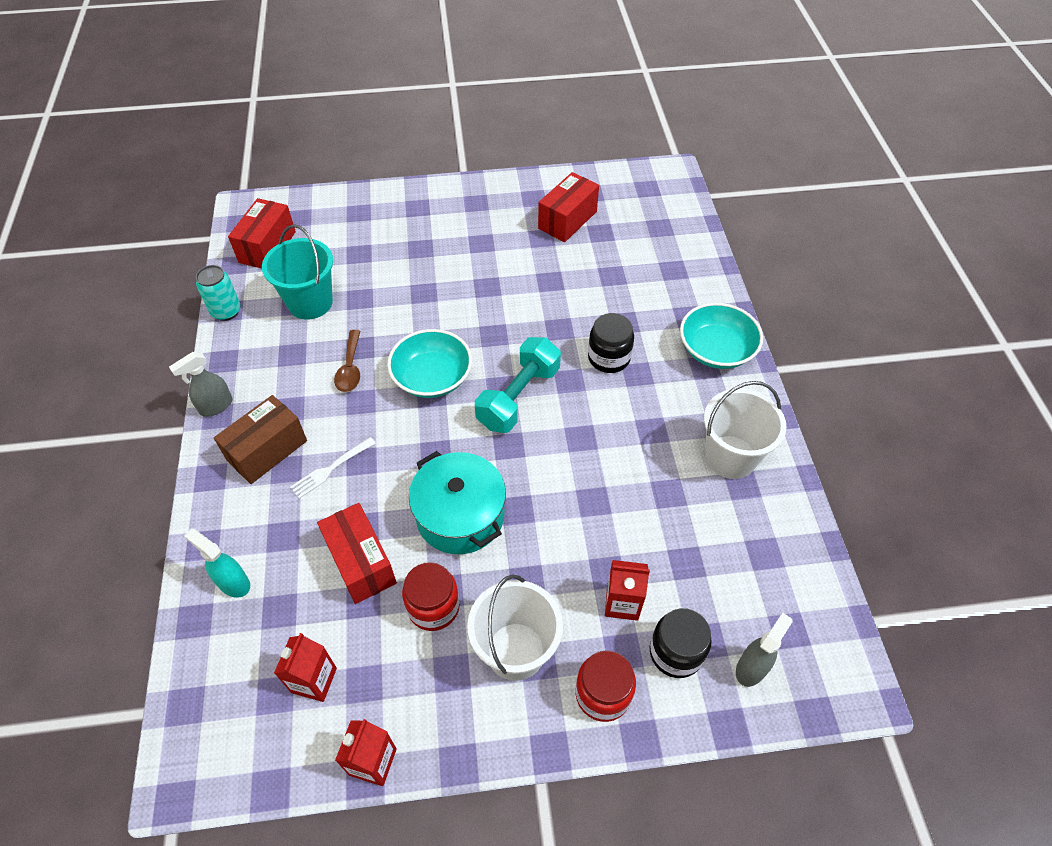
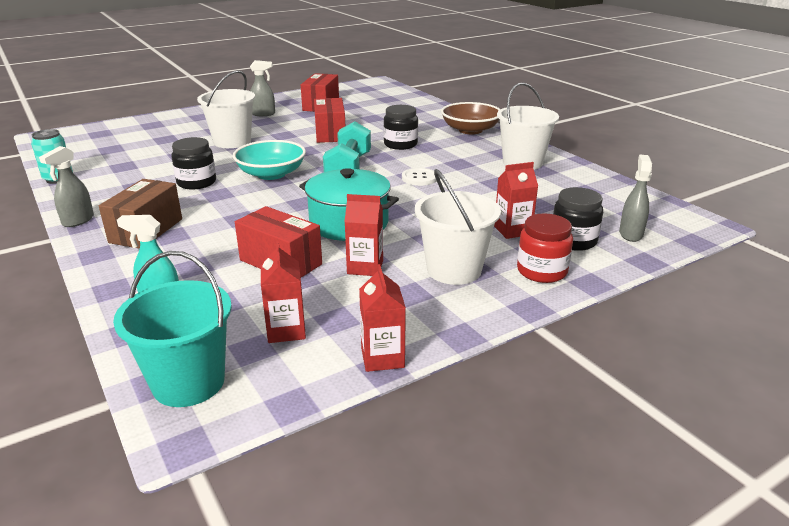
camera: 25 degrees left, 25 degrees down
(267, 247) = (79, 148): red box -> red box (330, 134)
(310, 303) = (137, 163): turquoise bucket -> turquoise bucket (188, 382)
(330, 469) = (215, 227): white fork -> none
(350, 368) = (196, 182): brown spoon -> black jar
(424, 285) = (232, 142): none -> white bucket
(433, 607) = (365, 267): red jar -> red carton
(489, 223) = (263, 114): none -> grey spray bottle
(586, 448) = (419, 178): none -> white button
(716, 350) = (470, 130): turquoise bowl -> brown bowl

